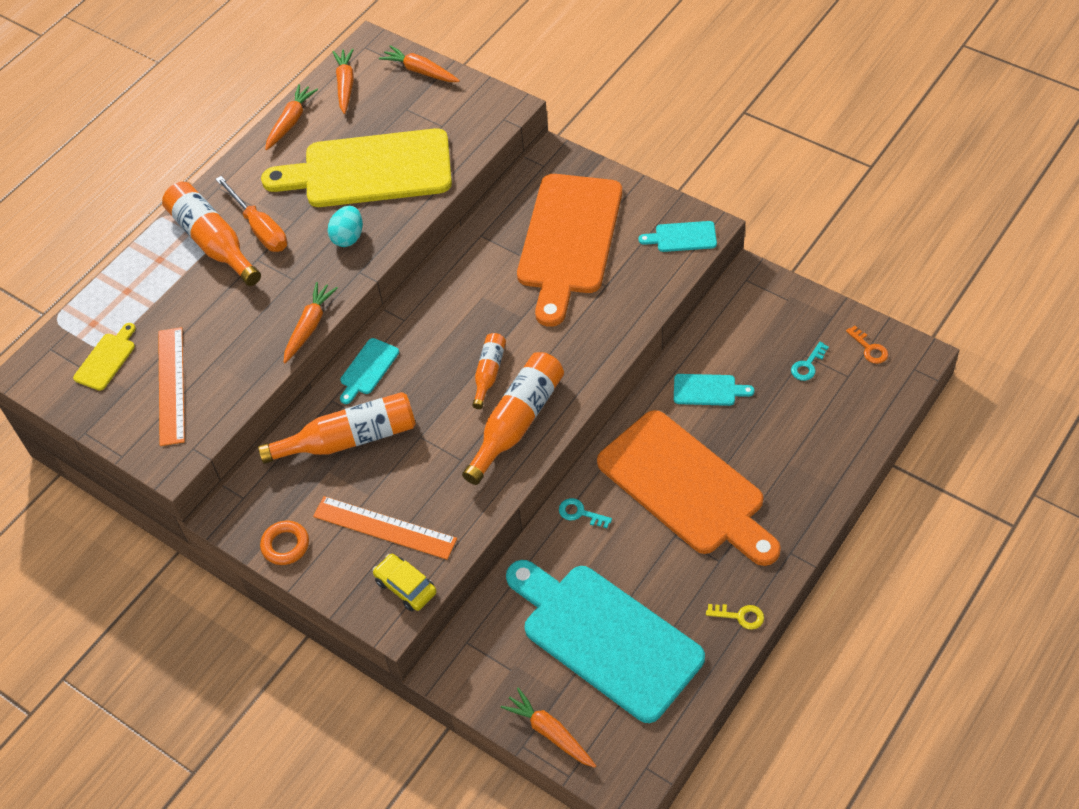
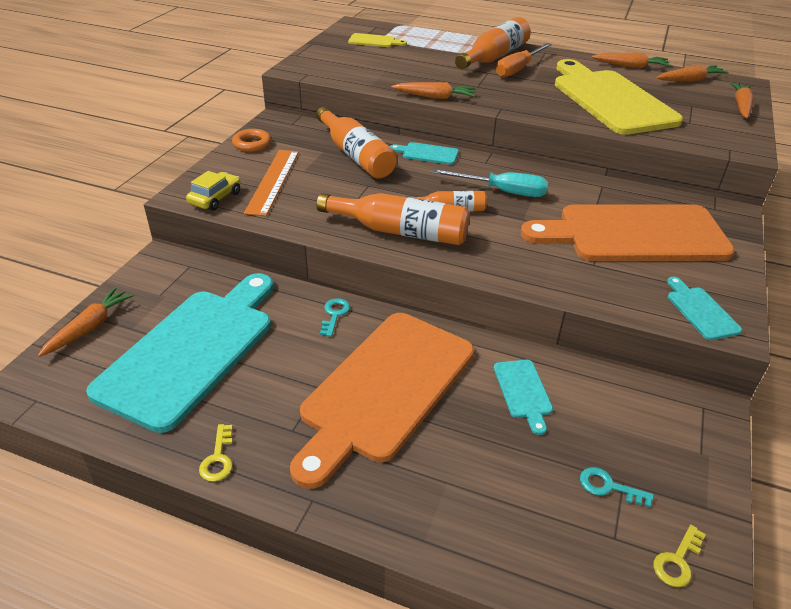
camera: 70 degrees right, 15 degrees down
(171, 385) = (360, 61): orange ruler -> none
(348, 237) = (533, 100): turquoise egg -> none
(467, 321) = (502, 191): none -> turquoise screwdriver
(869, 348) = (677, 561): orange key -> yellow key

